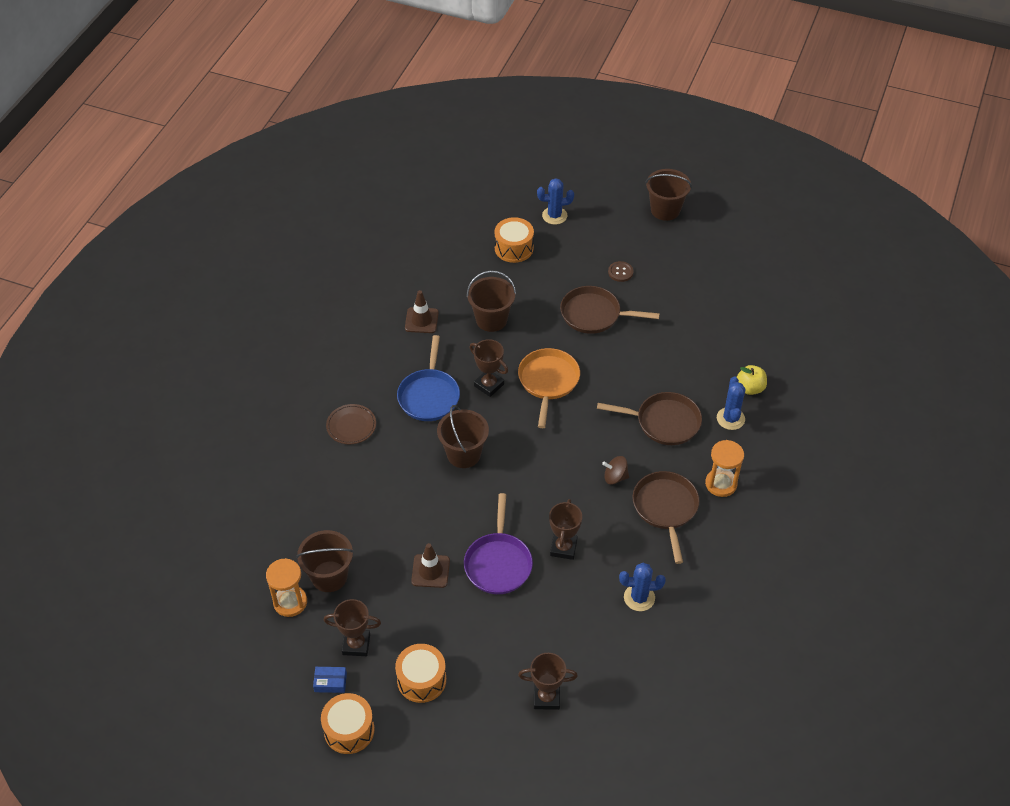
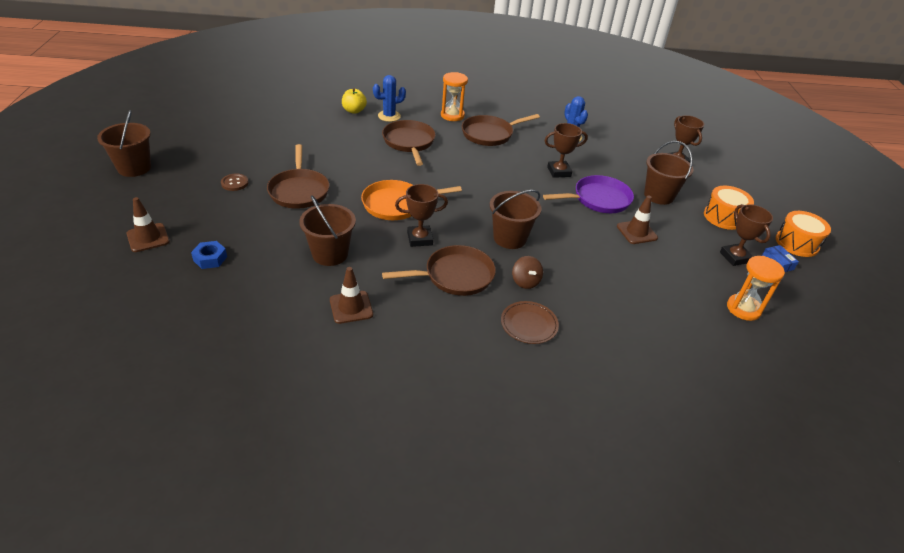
camera: 115 degrees left, 10 degrees down
(329, 576) = (697, 290): brown bucket -> brown bucket (659, 195)
(429, 395) = (455, 276): blue pan -> brown pan
(489, 385) = (420, 239): brown trophy -> brown trophy turned 60 degrees clockwise
(514, 248) = (210, 258): orange drum -> blue nut
(554, 216) = (148, 238): blue cactus -> brown traffic cone
(615, 477) = (477, 158): brown spinning top -> brown spinning top (525, 281)

